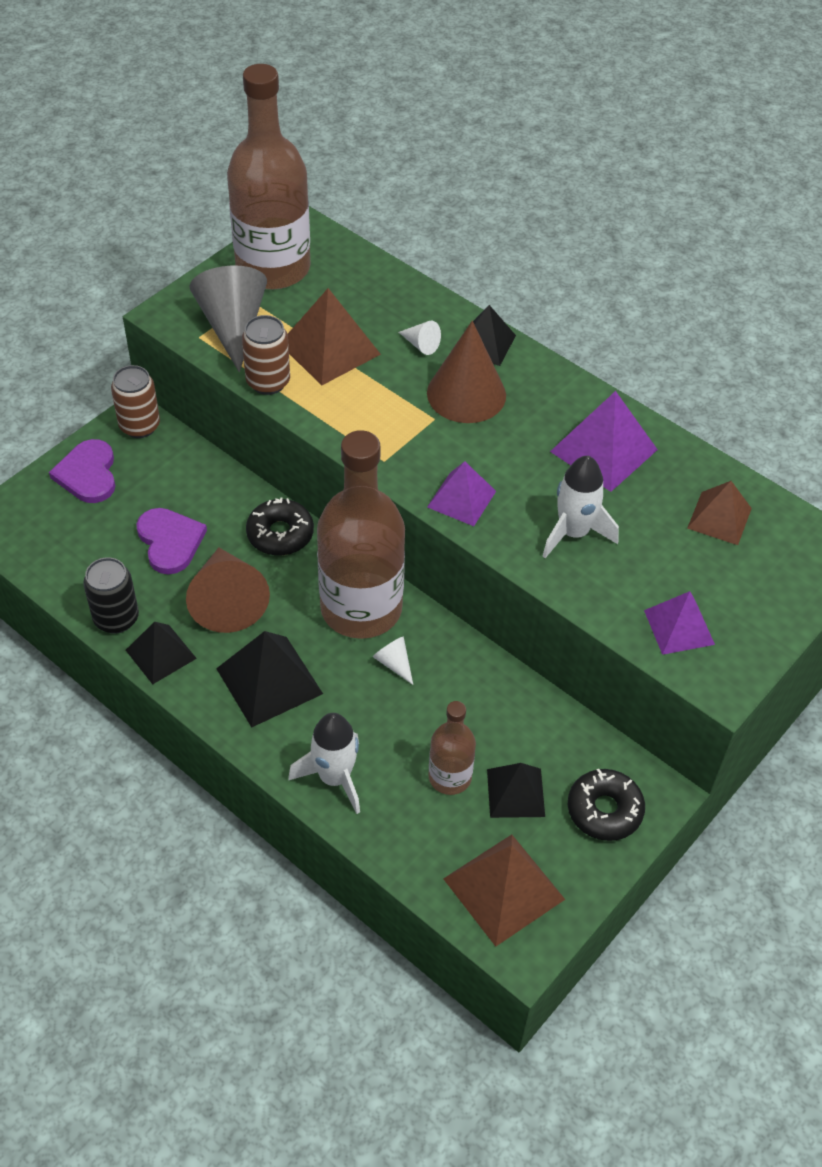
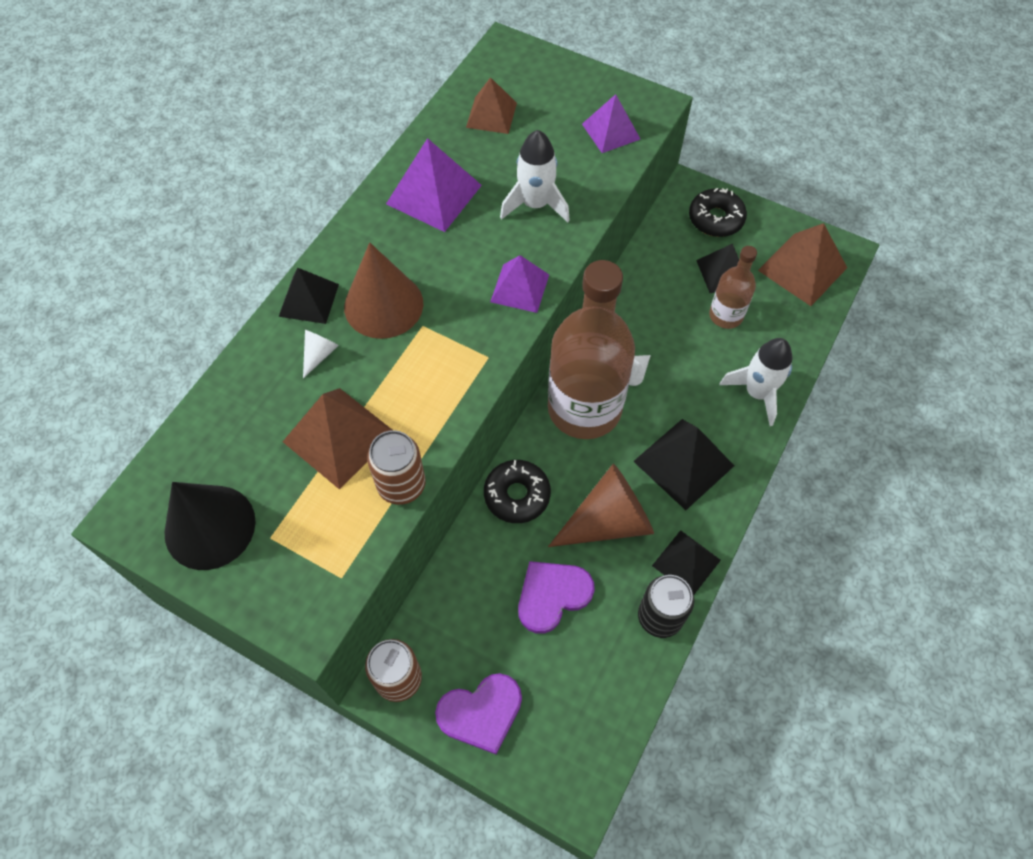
camera: 100 degrees left, 10 degrees up
(233, 326) = (318, 544): grey cone -> none
(273, 268) = (210, 527): brown bottle -> black cone

